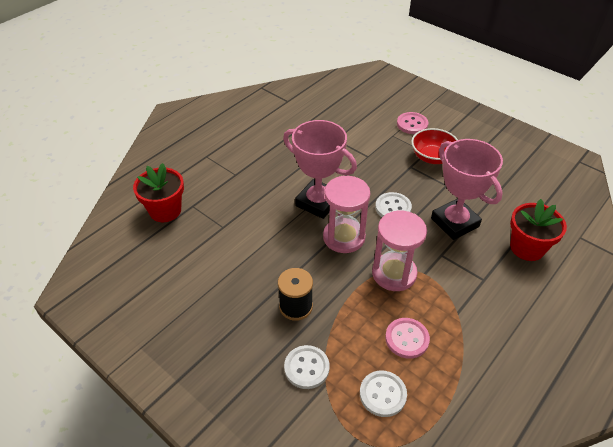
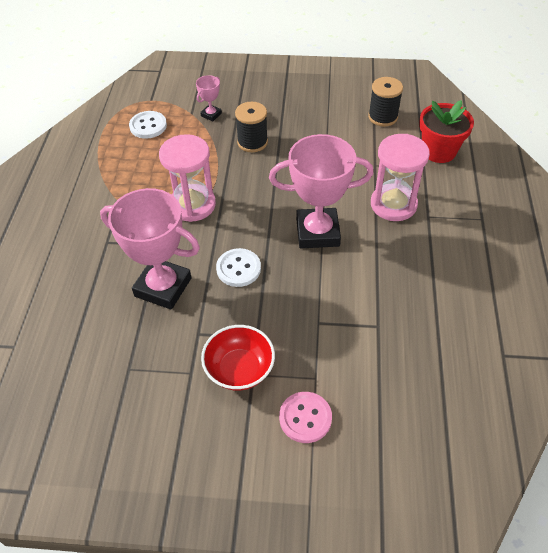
camera: 145 degrees right, 5 degrees up
(162, 264) = (383, 117): none -> black spool
(306, 368) = (211, 114): white button -> pink trophy
(344, 237) = (262, 212): pink hourglass -> pink hourglass (393, 204)
(407, 339) = (151, 164): pink button -> none
(527, 248) = (73, 299): red flower pot -> none

